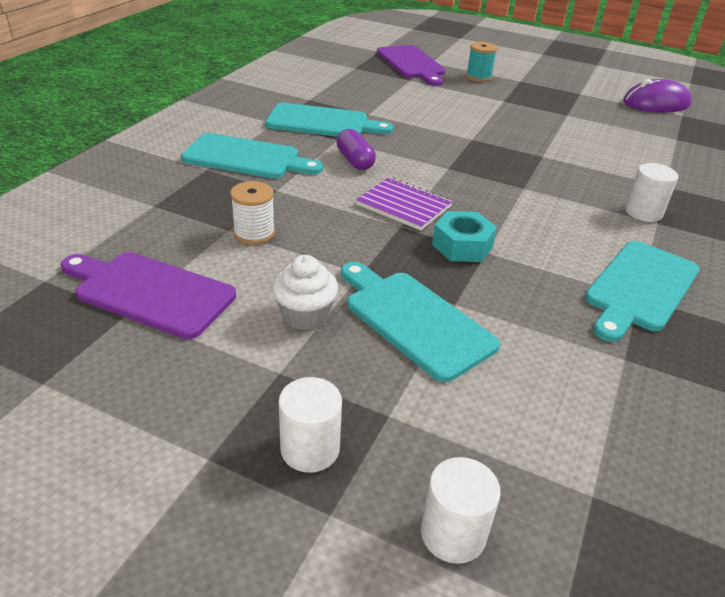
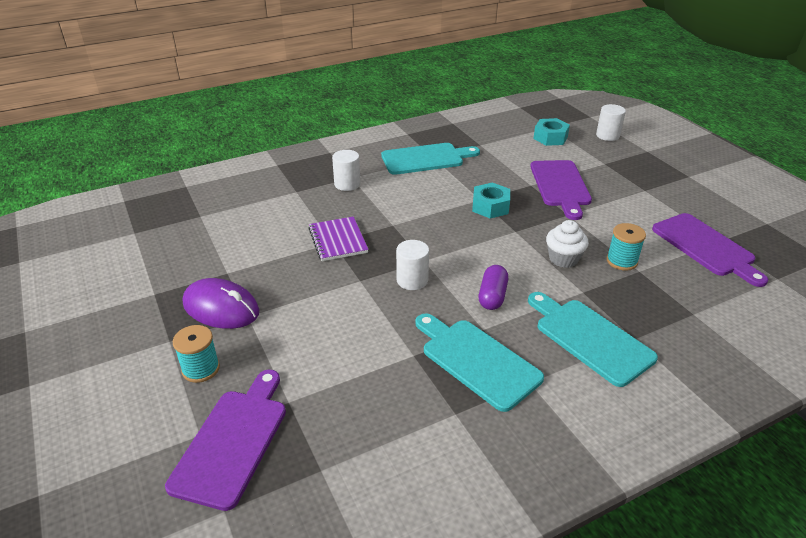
camera: 140 degrees left, 0 degrees up
(254, 233) = (621, 261): white spool -> turquoise spool
(305, 315) = (617, 206): white cupcake -> white cupcake (563, 259)
(310, 449) = (645, 166): white cylinder -> white cylinder (412, 280)
(403, 206) = (497, 243): purple notebook -> purple notebook (338, 240)
(414, 320) = (560, 186): turquoise cutting board -> purple cutting board
(550, 449) = (550, 138): none -> turquoise nut
(656, 103) = (121, 252): purple mouse -> purple mouse (221, 308)

